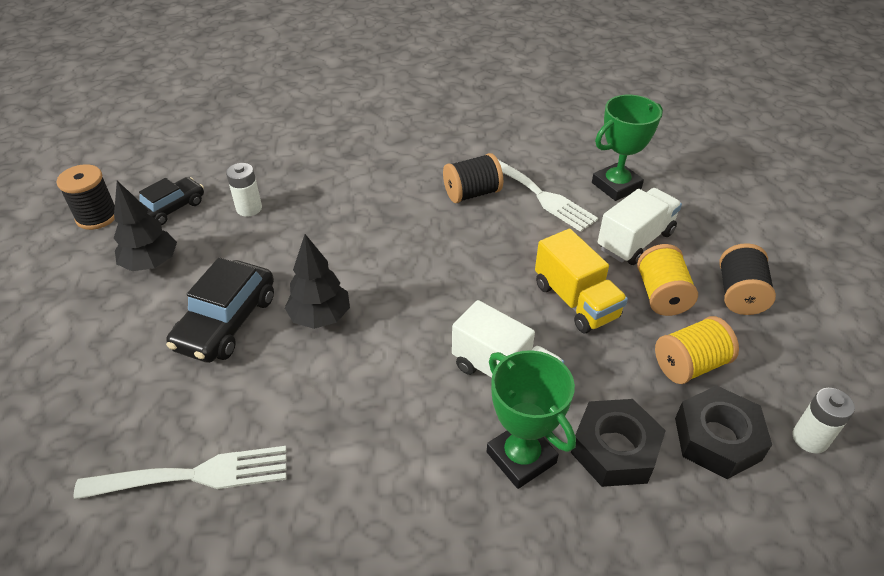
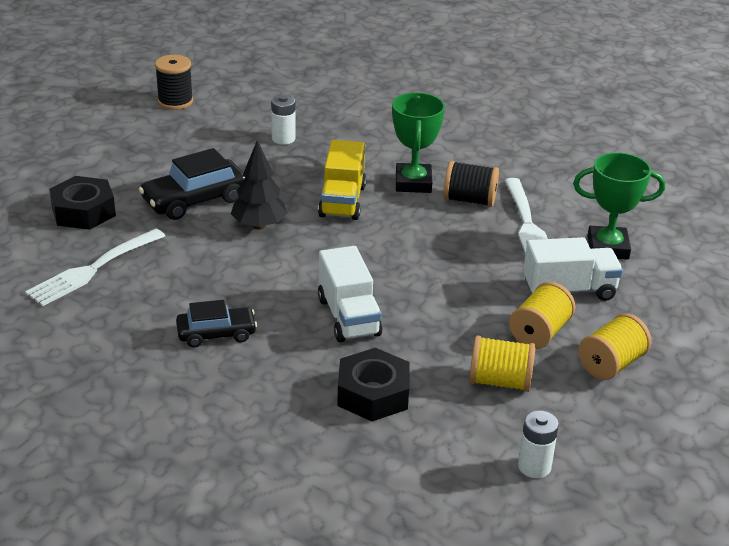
camera: 35 degrees right, 10 degrees down
(151, 264) = (181, 145): black tree -> none
(172, 208) = (230, 116): black car -> black car (216, 334)
(193, 476) = (93, 269): white fork -> white fork turned 105 degrees clockwise
(521, 457) = (302, 364): green trophy -> green trophy (413, 183)
(576, 301) = (461, 303): yellow truck -> yellow truck (342, 201)
(717, 439) = (458, 428): black nut -> black nut (83, 211)
(739, 294) = (611, 364): black spool -> yellow spool

